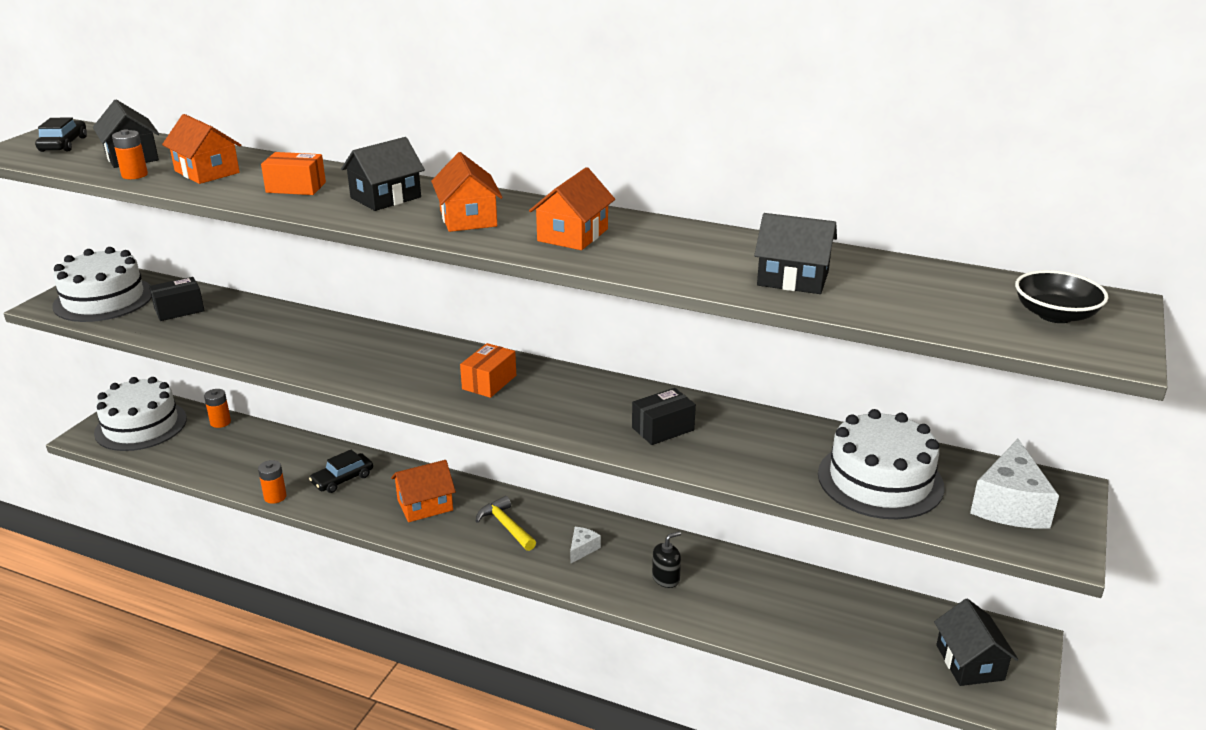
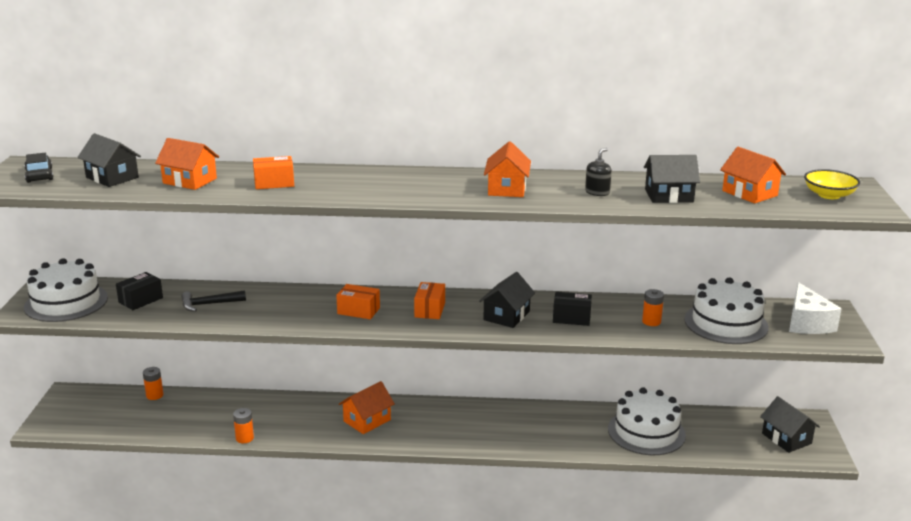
camera: 20 degrees left, 5 degrees down
(134, 175) = (133, 190): orange battery -> orange battery (651, 321)
(141, 426) = (86, 410): white cake -> white cake (646, 432)
(244, 328) = (208, 304): none -> black hammer
(342, 479) = (289, 416): black car -> none
(385, 197) = (350, 181): black house -> black house (506, 316)
(403, 367) = (358, 311): none -> orange box
(468, 218) = (424, 187): orange house -> orange house (749, 193)
(506, 526) = (437, 422): yellow hammer -> none
(582, 549) = (502, 425): white cheese -> none
(663, 429) = (571, 318): black box -> black box turned 60 degrees clockwise
(666, 578) = (571, 431): black soap dispenser -> black soap dispenser (597, 192)
(1055, 315) = (829, 195): black bowl -> yellow bowl

